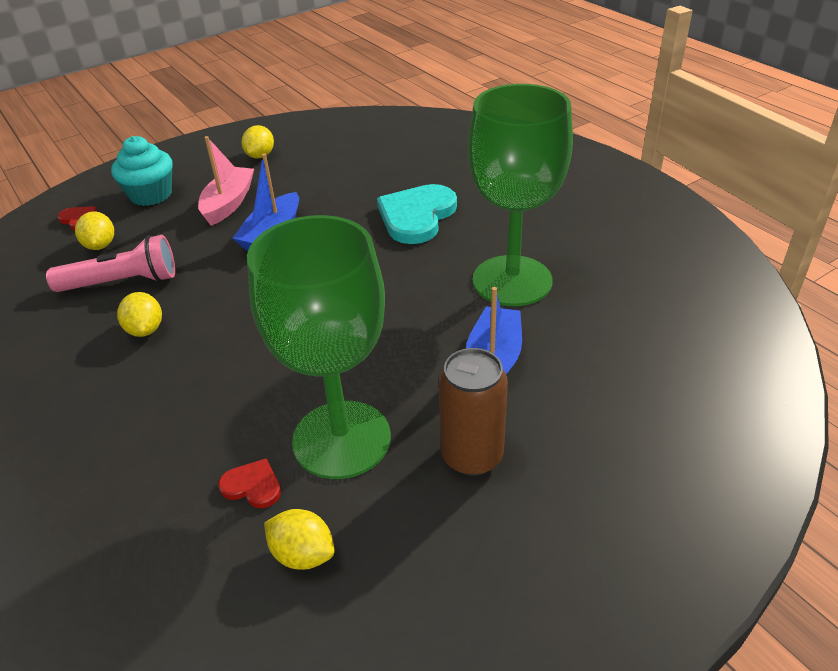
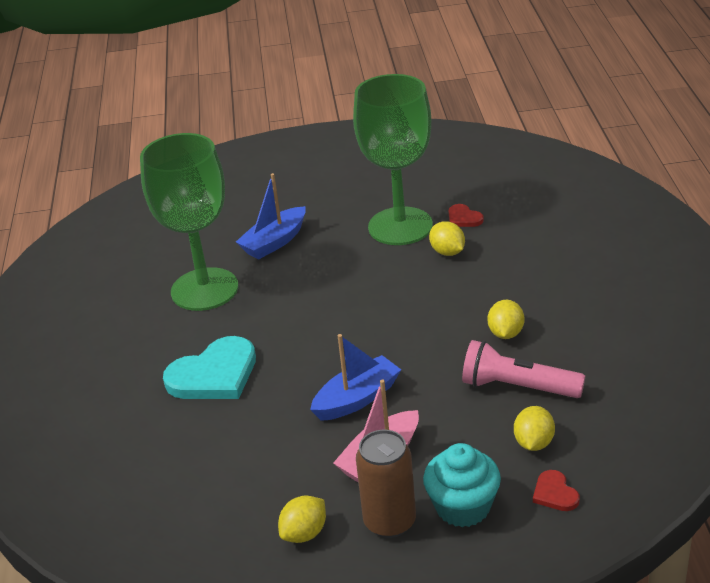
camera: 150 degrees left, 5 degrees down
(303, 554) = (450, 186): yellow lemon -> yellow lemon (447, 252)
(472, 456) = (334, 201): brown can -> brown can (390, 522)

